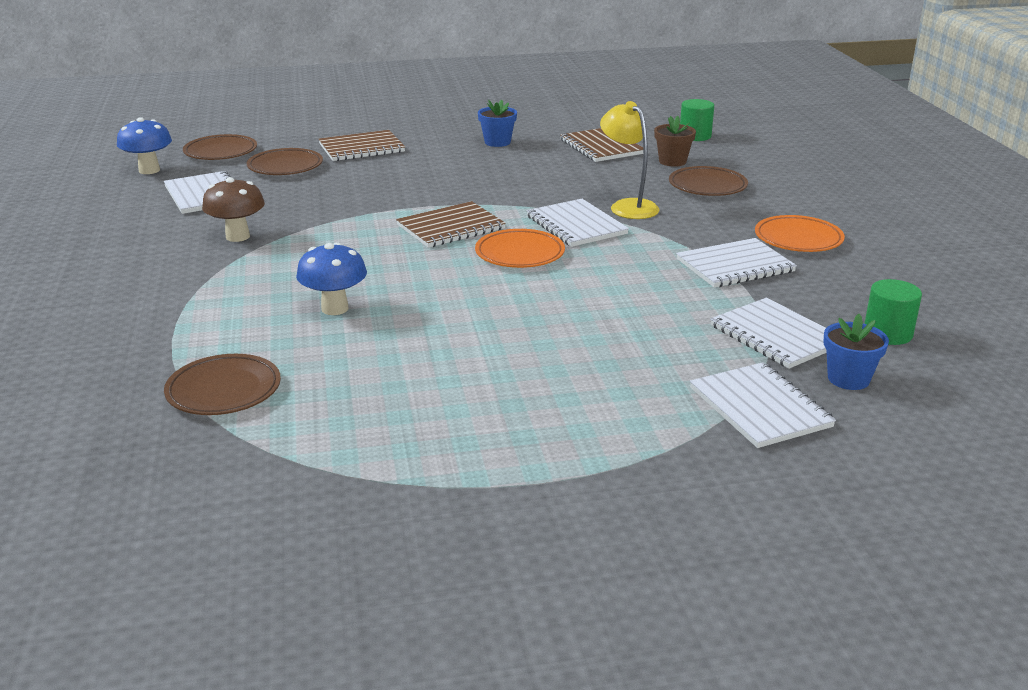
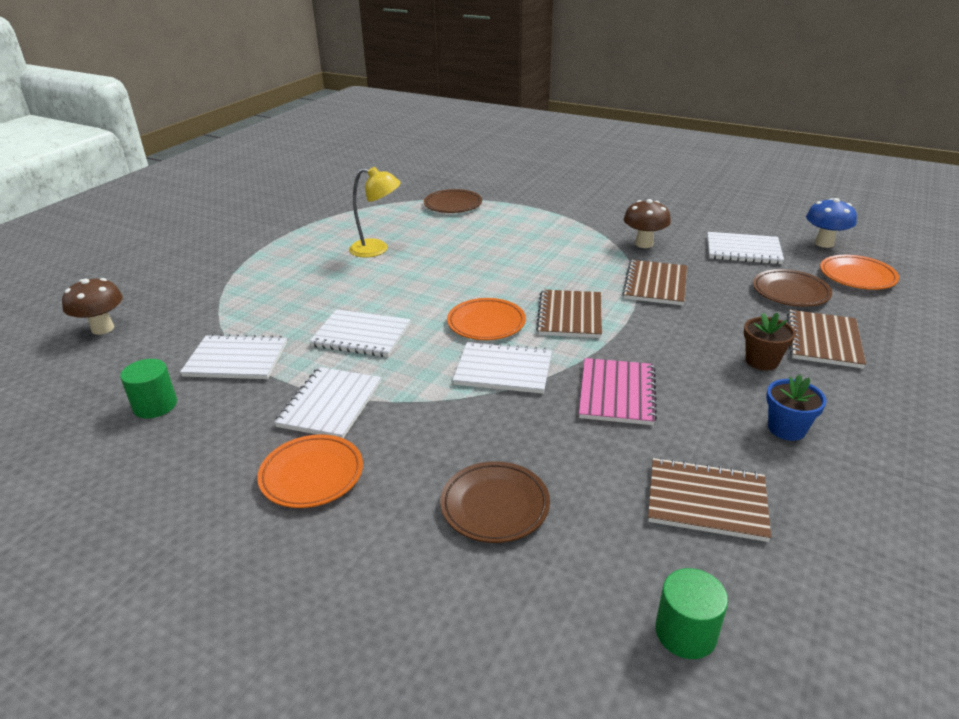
camera: 130 degrees right, 5 degrees up
(220, 152) = (857, 276): brown plate -> orange plate
(335, 308) = (497, 244): blue mushroom -> none
(336, 211) = (655, 284): none -> brown notebook
(538, 186) = (617, 393): none -> pink notebook
(628, 206) = (509, 418): yellow lamp -> yellow lamp (377, 249)
(672, 161) = (599, 531): brown flower pot -> brown flower pot (761, 361)
(759, 407) = (205, 312): white notebook -> white notebook (361, 335)
(848, 379) = (164, 354): blue flower pot -> none
(908, 455) = (102, 328): none -> brown mushroom

